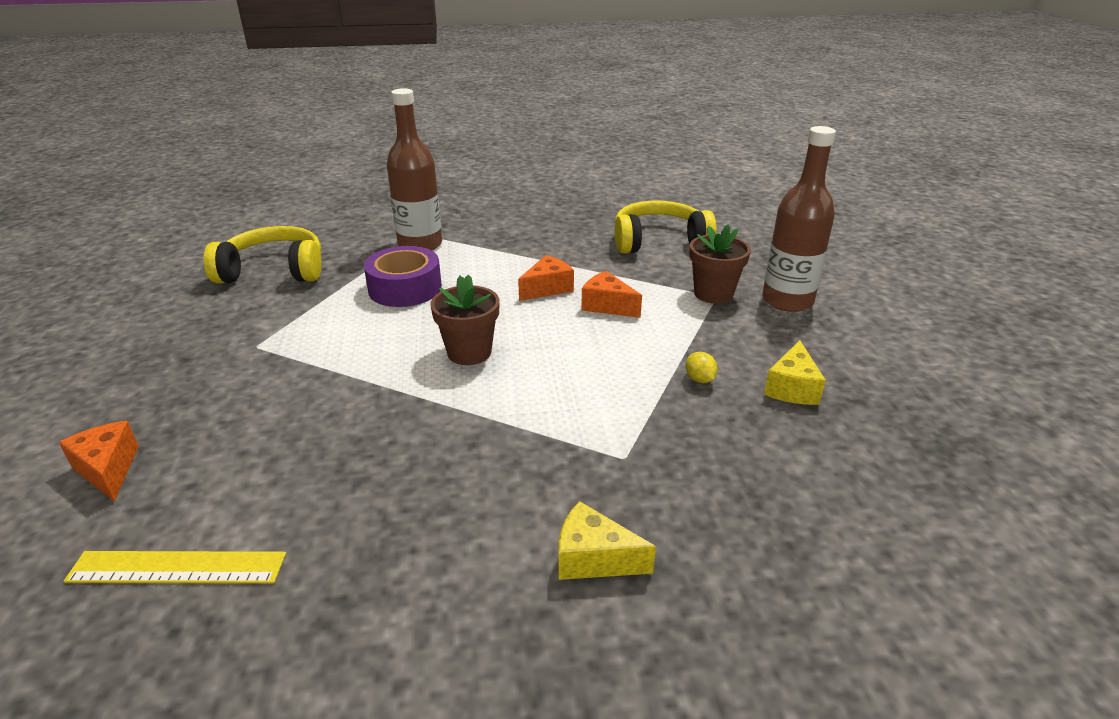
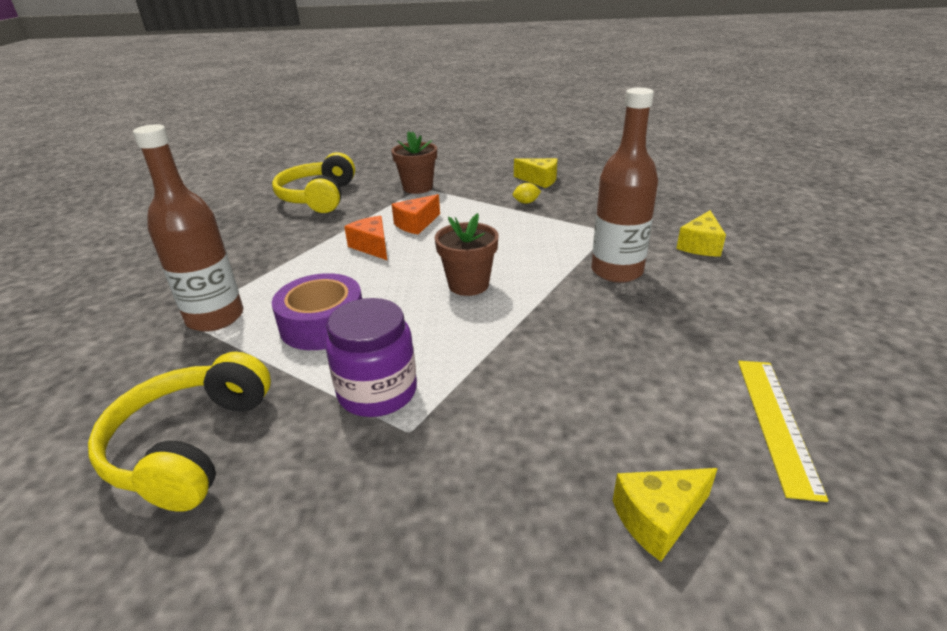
camera: 80 degrees left, 0 degrees up
(108, 469) = (658, 519): orange cheese -> yellow cheese
(306, 326) = (377, 392): none -> purple jar
(787, 301) = (438, 169): brown bottle -> brown bottle (616, 271)

